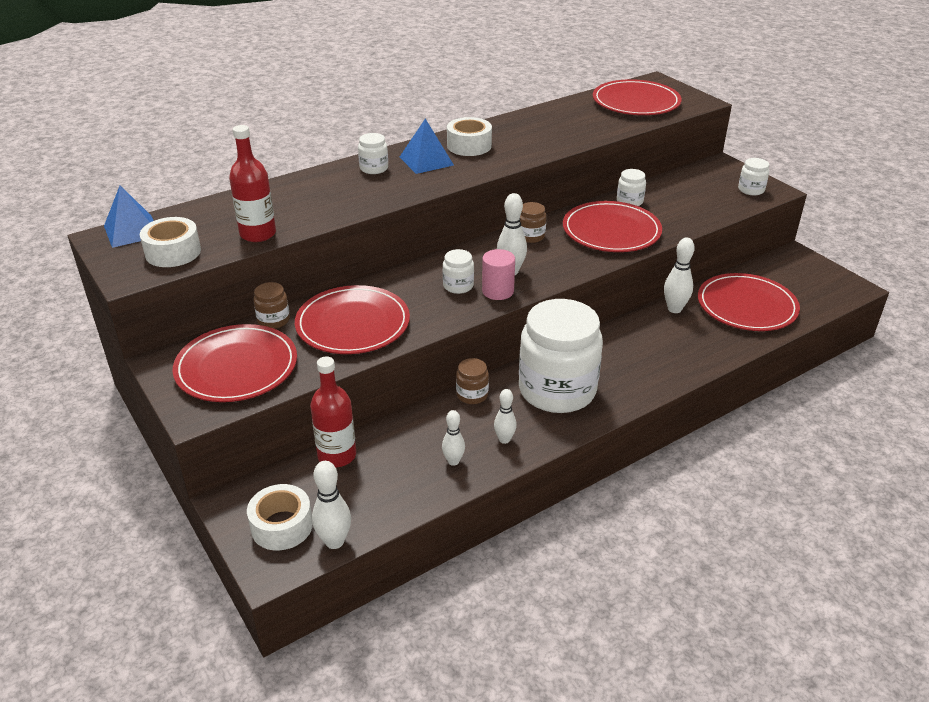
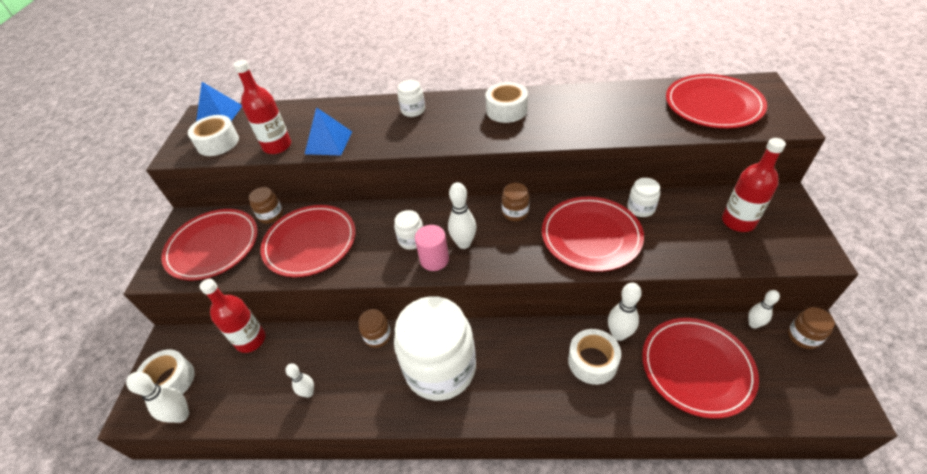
camera: 40 degrees right, 10 degrees up
(426, 161) = (458, 115): blue pyramid -> blue pyramid (328, 142)
(504, 439) = (359, 394): white bowling pin -> white bowling pin (753, 324)
(673, 333) = (592, 361): none -> white tape
(706, 188) = (738, 221): none -> red bottle
(751, 190) = (789, 243): white jar -> none
(794, 261) = (803, 336): none -> brown jar

